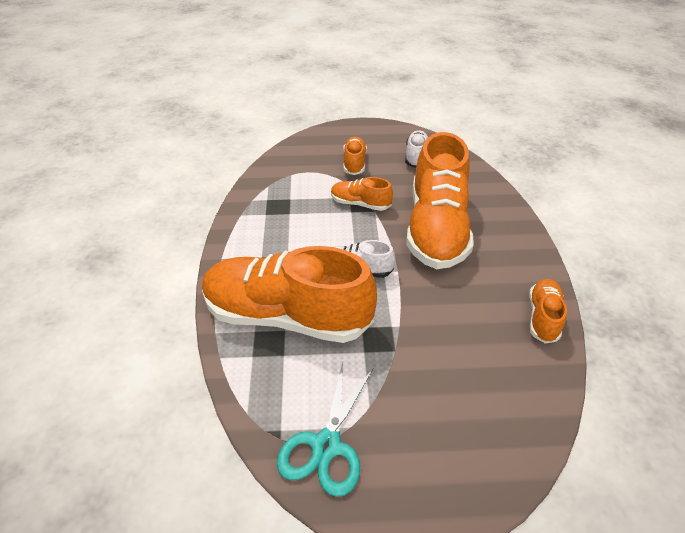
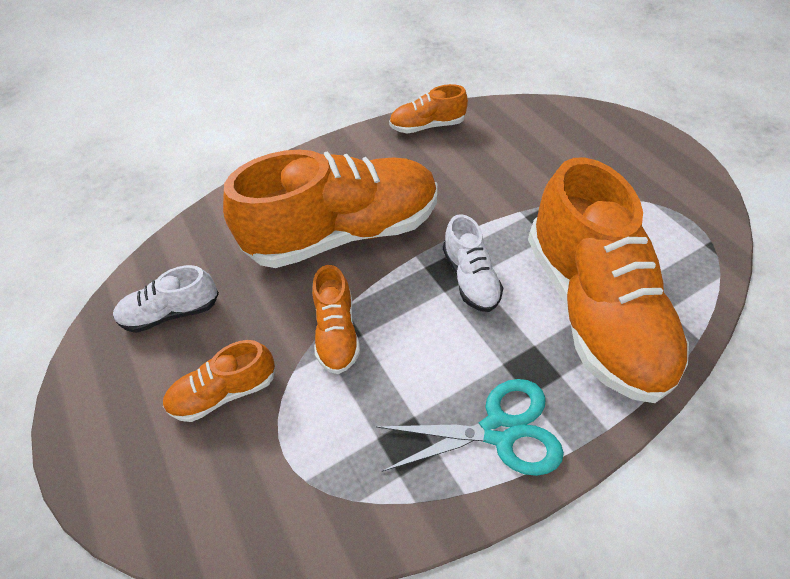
camera: 115 degrees left, 10 degrees up
(326, 446) = (682, 209): turquoise scissors -> turquoise scissors (499, 430)

